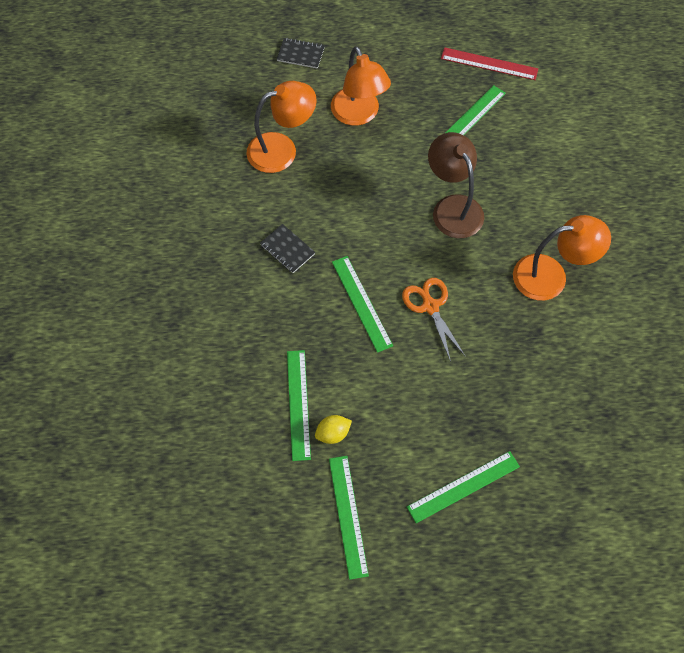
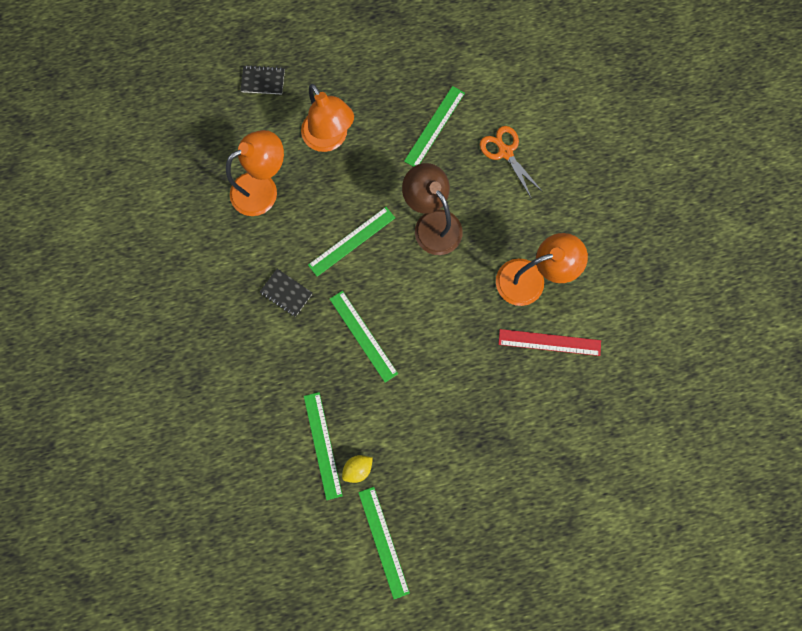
camera: 10 degrees left, 15 degrees up
(430, 306) = (426, 328): orange scissors -> orange scissors (505, 152)
(463, 486) = (479, 496): green ruler -> green ruler (351, 241)
(489, 64) = (445, 63): red ruler -> red ruler (549, 342)

